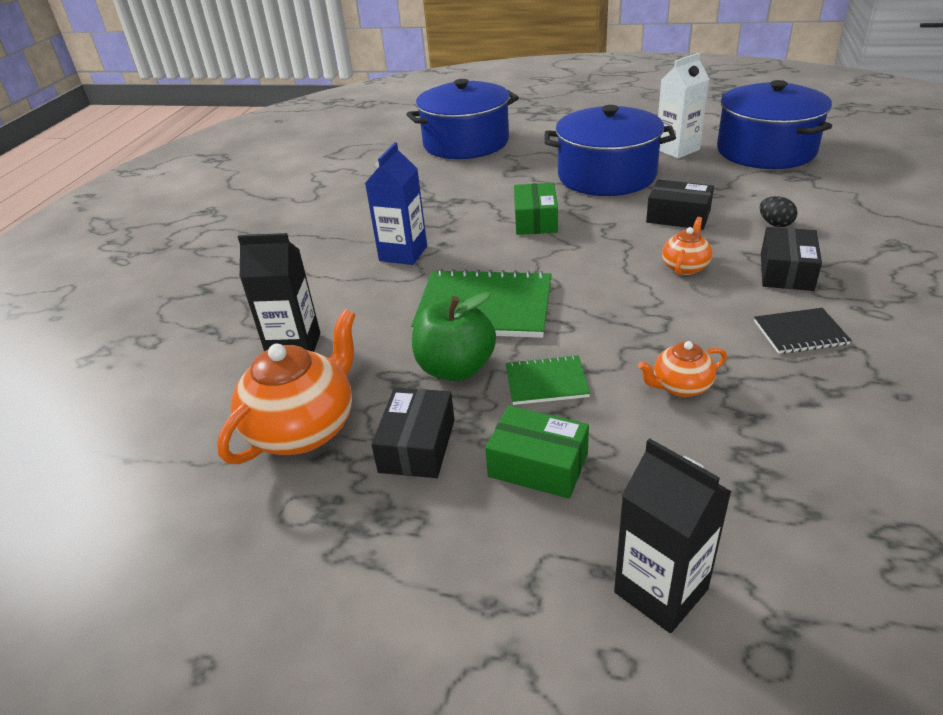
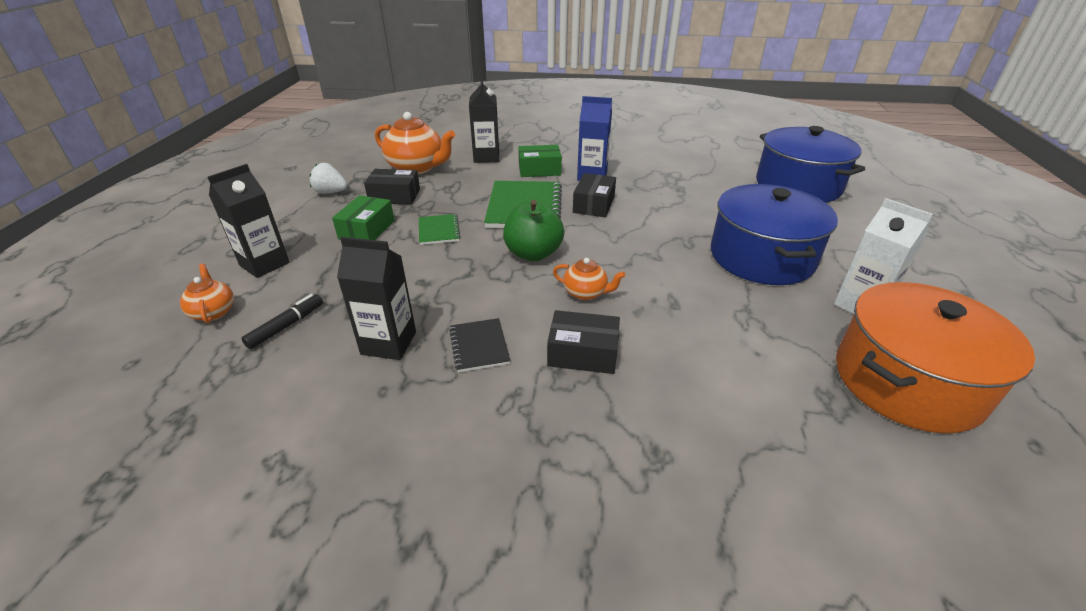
camera: 80 degrees right, 0 degrees up
(375, 547) = (331, 192): none -> white strawberry
(455, 368) = (458, 202): green apple -> green apple (533, 253)
(535, 220) = (654, 222): green box -> green box (539, 170)
(678, 216) = (684, 295): black box -> black box (594, 204)
(680, 386) = (422, 280): orange teapot -> orange teapot (213, 312)
(765, 150) = (907, 381): blue pot -> orange pot
(775, 224) = (685, 360): black egg -> none
(821, 401) = (389, 343): none -> black carton
(824, 511) = (286, 326): none -> black marker

